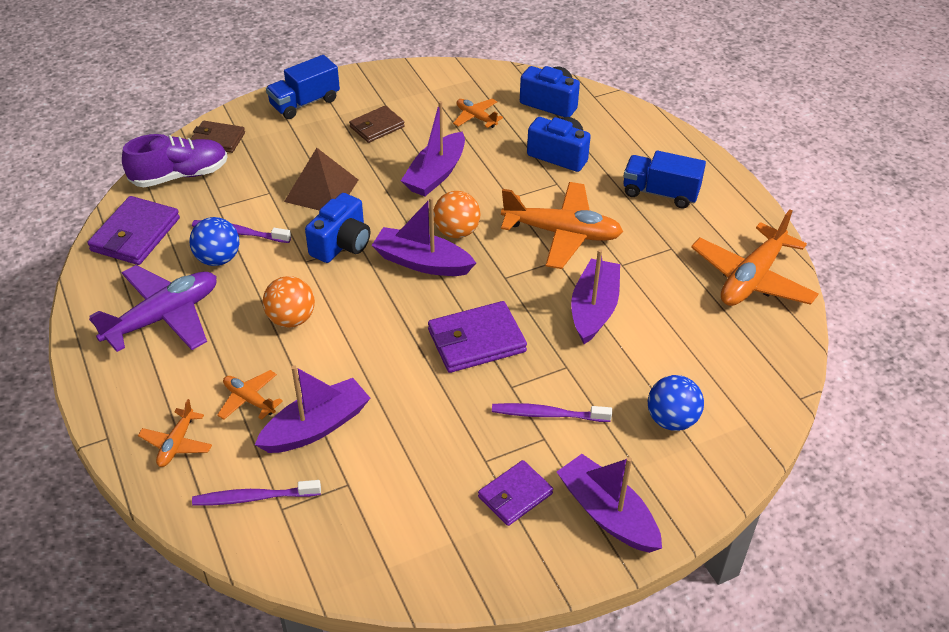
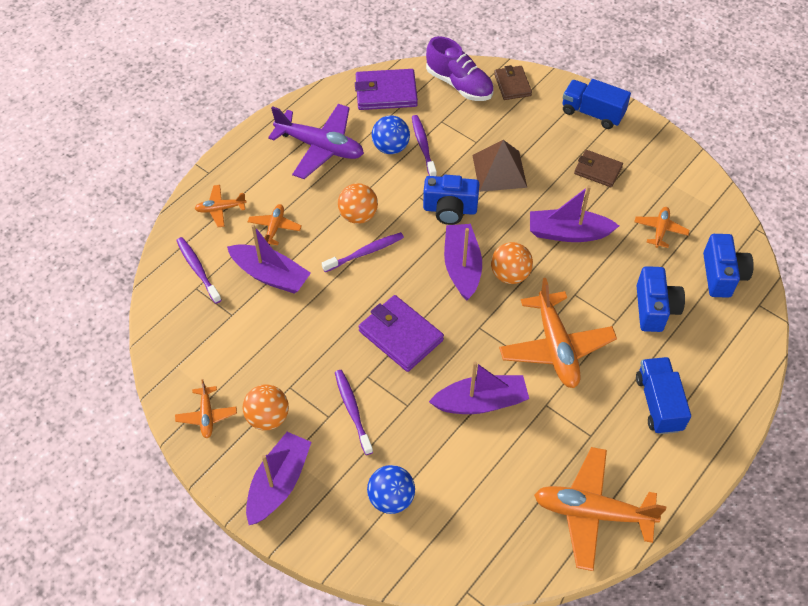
camera: 65 degrees right, 10 degrees up
(347, 331) = (365, 252): none -> purple toothbrush
(479, 556) = (207, 416): none -> orange plane
(515, 495) = (268, 417): purple wallet -> orange ball

